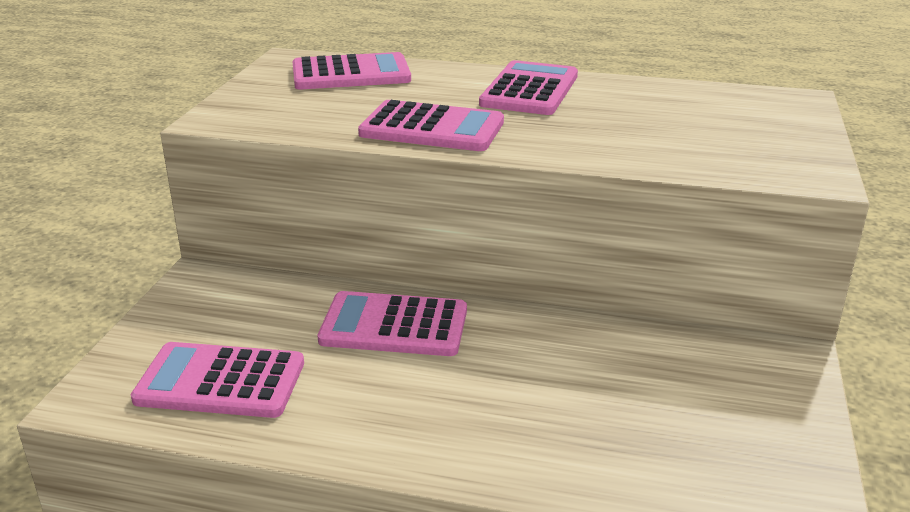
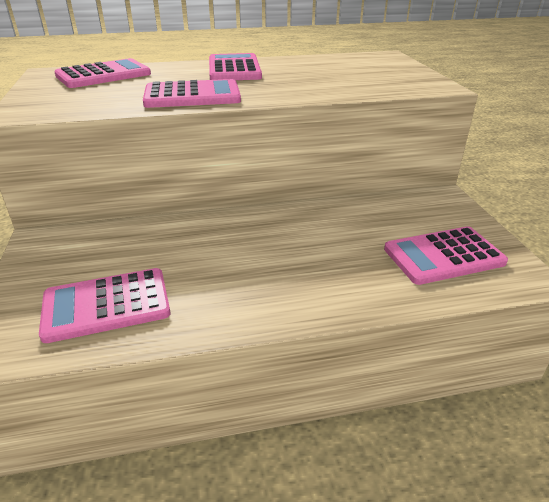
camera: 25 degrees left, 5 degrees up
(394, 326) = (208, 236): pink calculator -> pink calculator (443, 256)

